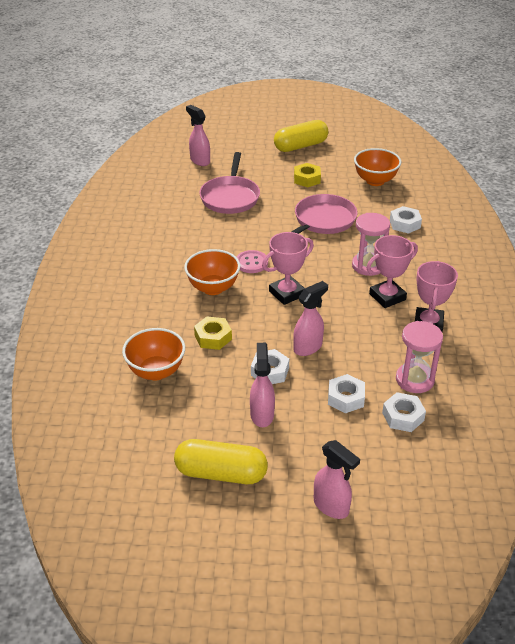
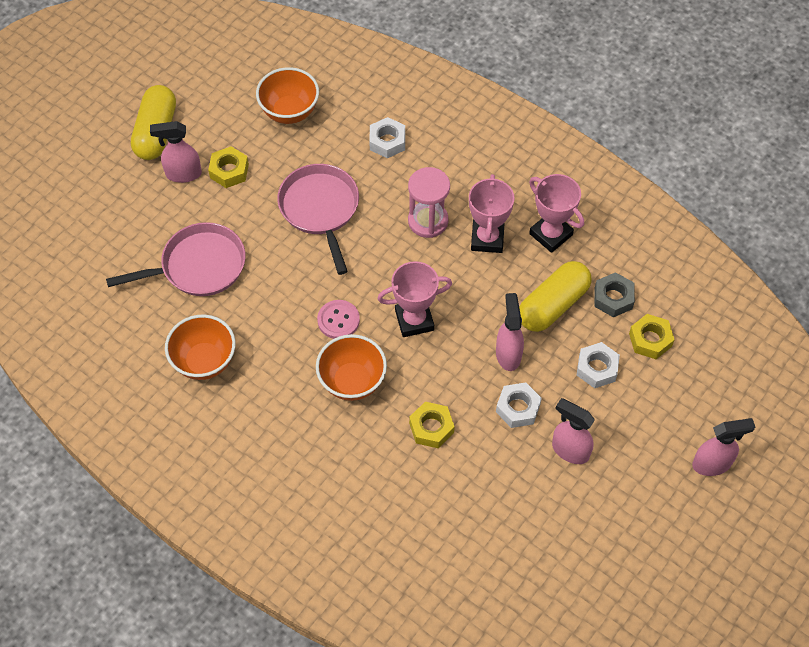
camera: 55 degrees left, 20 degrees up
(156, 371) = (444, 508): orange bowl -> orange bowl (204, 361)
(200, 161) = (92, 251): pink spray bottle -> pink spray bottle (183, 174)
(221, 473) = (618, 528): yellow capsule -> yellow capsule (553, 305)
(230, 197) = (198, 266): pink pan -> pink pan turned 60 degrees counterclockwise
(287, 293) = (414, 320): pink trophy -> pink trophy turned 75 degrees clockwise
(403, 416) = (650, 340): white nut -> yellow nut
(414, 380) = (613, 298): pink hourglass -> grey nut

